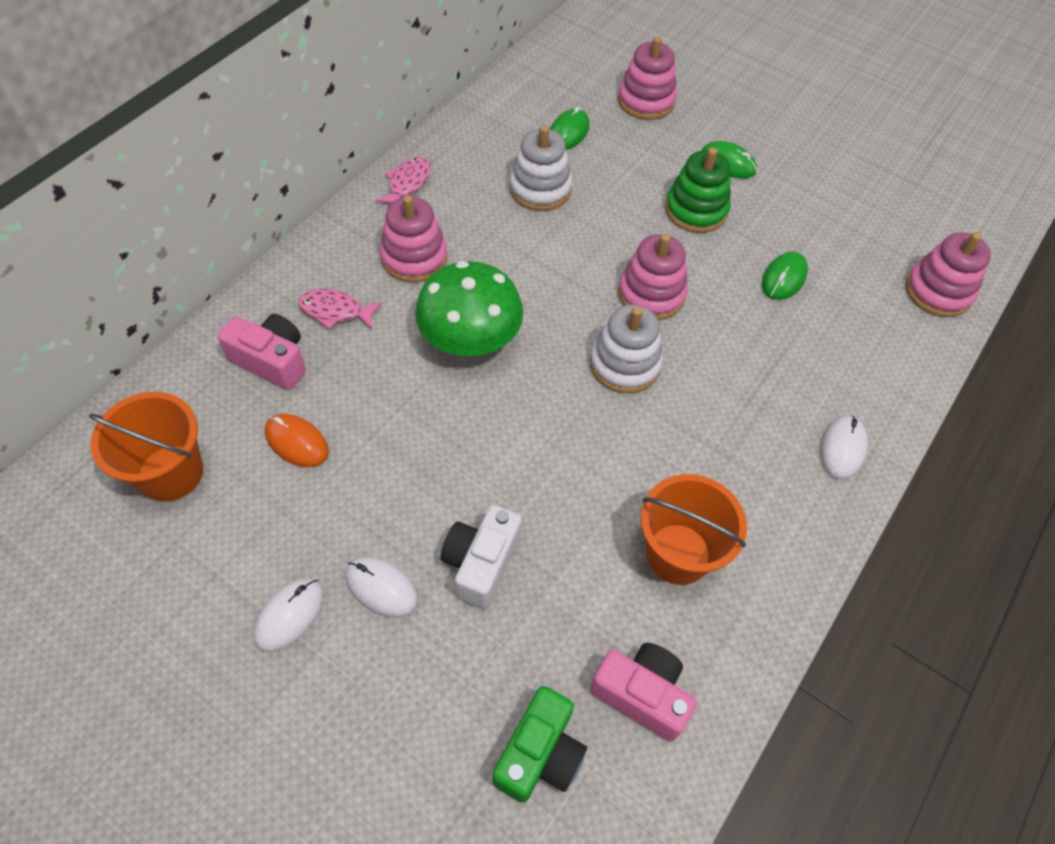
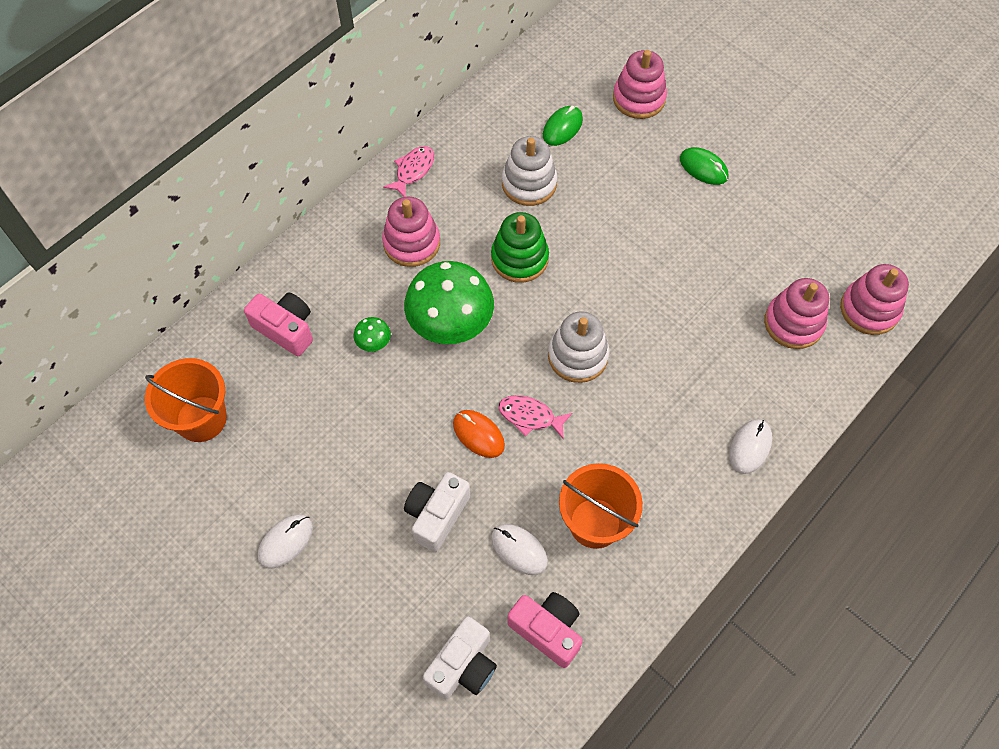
camera: 10 degrees right, 5 degrees up
(296, 442) = (301, 402): orange mouse -> orange mouse (478, 434)
(335, 311) = (341, 288): pink fish -> pink fish (530, 416)
(380, 367) = (373, 342): none -> green mushroom
(381, 588) = (357, 527): white mouse -> white mouse (519, 550)
(540, 754) = (463, 666): green camera -> white camera
(651, 294) = (611, 293): pink stacking toy -> pink stacking toy (793, 323)
(696, 210) = (665, 214): green stacking toy -> green stacking toy (519, 258)
(784, 278) = (732, 286): green mouse -> none

